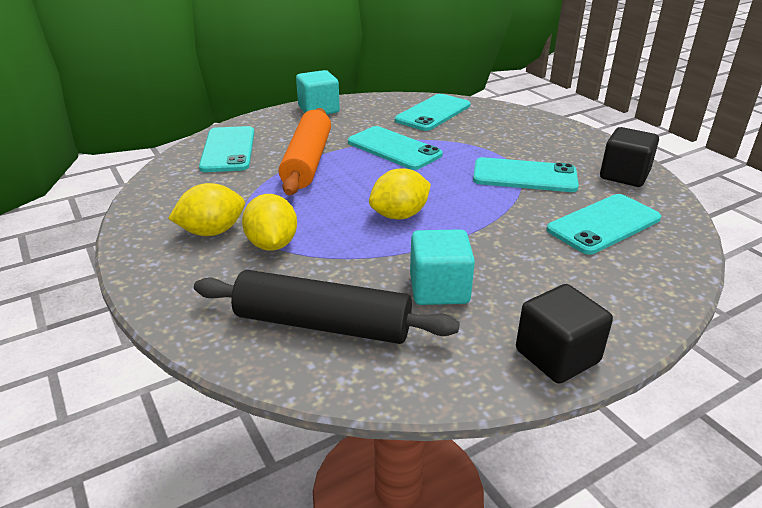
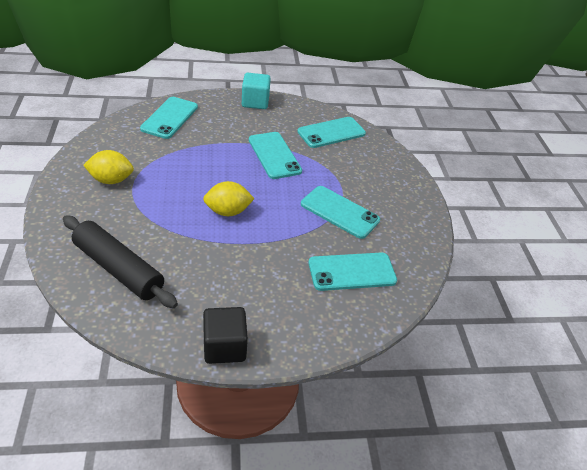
camera: 20 degrees right, 10 degrees up
(272, 244) = (136, 203): yellow lemon -> none
(307, 161) = (209, 146): orange rolling pin -> none
(439, 289) = (201, 274): turquoise cube -> none
(624, 175) = (411, 239): black cube -> none

